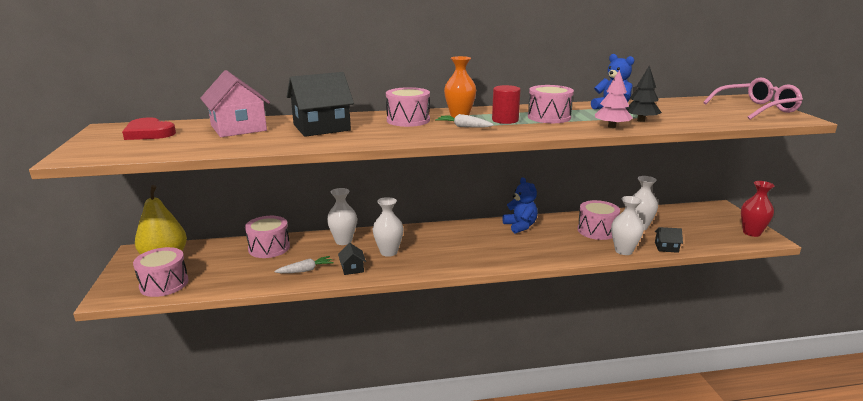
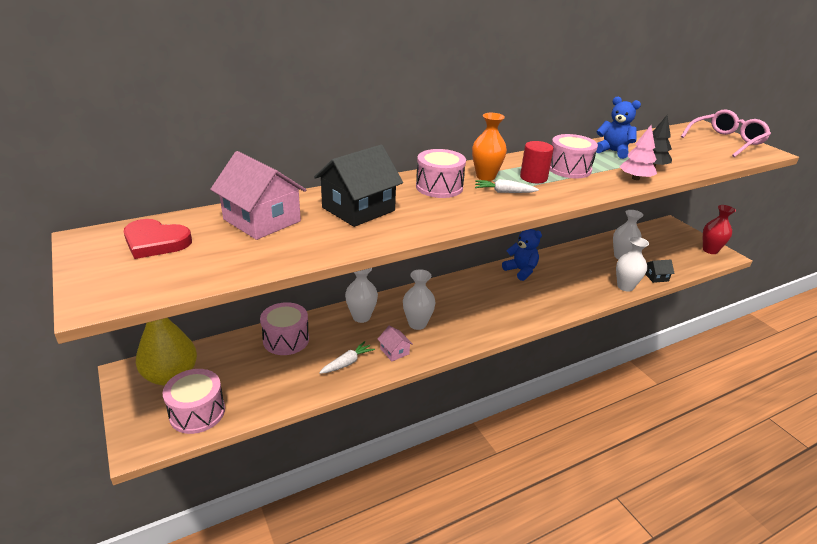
camera: 20 degrees left, 10 degrees up
(352, 268) = (394, 351): black house -> pink house
(597, 230) = (589, 266): pink drum -> none

